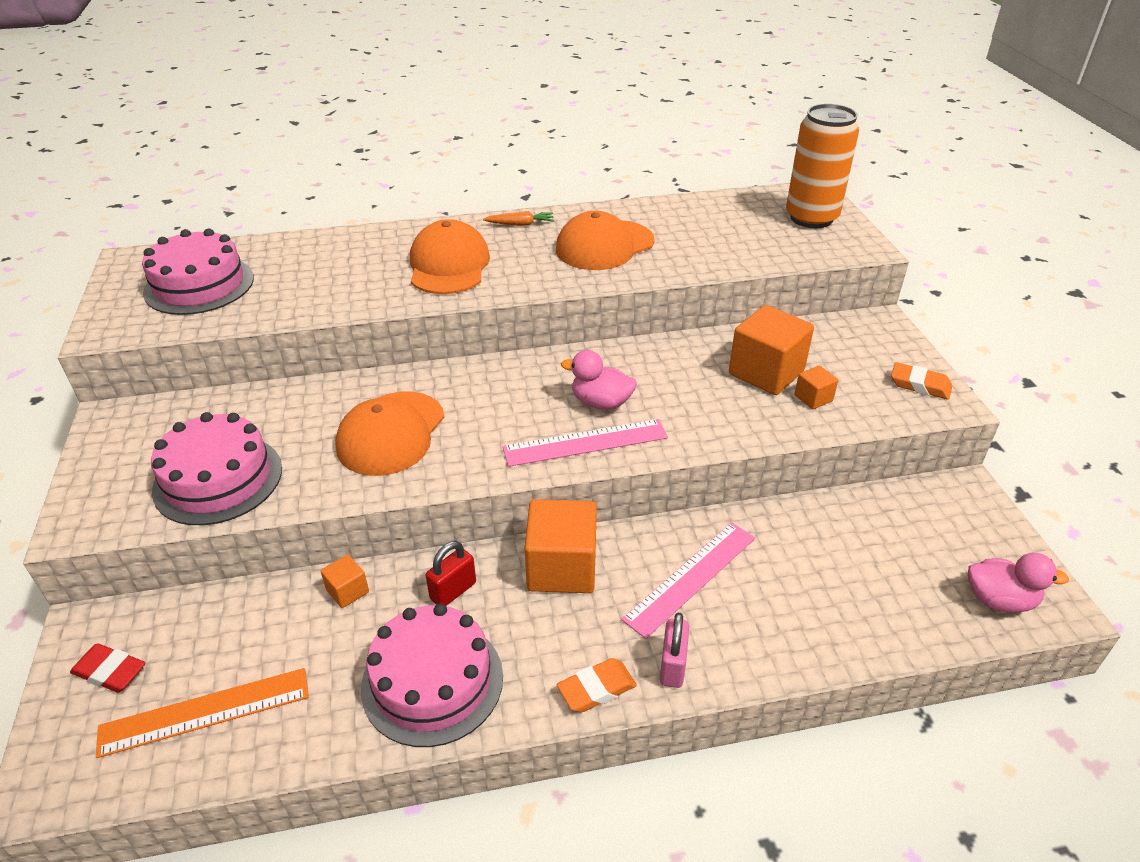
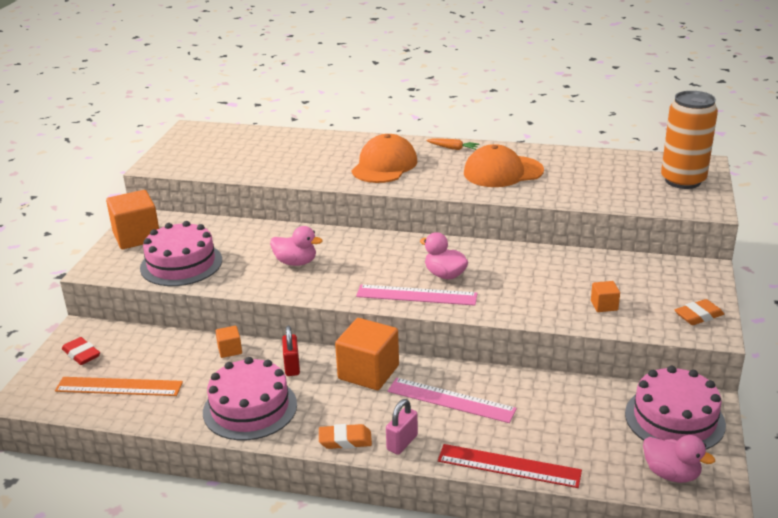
camera: 25 degrees right, 10 degrees down
(199, 285) = (222, 150): pink cake -> pink cake (674, 419)
(391, 433) = (296, 262): orange cap -> pink duck
(453, 591) = (292, 366): red padlock -> red padlock turned 75 degrees counterclockwise
(691, 577) = (451, 400): pink ruler -> pink ruler turned 45 degrees clockwise
(766, 372) = (581, 282): orange cube -> orange cube (137, 236)
(822, 654) = (509, 466): none -> red ruler
(920, 385) = (698, 316): orange eraser -> orange eraser turned 75 degrees counterclockwise

